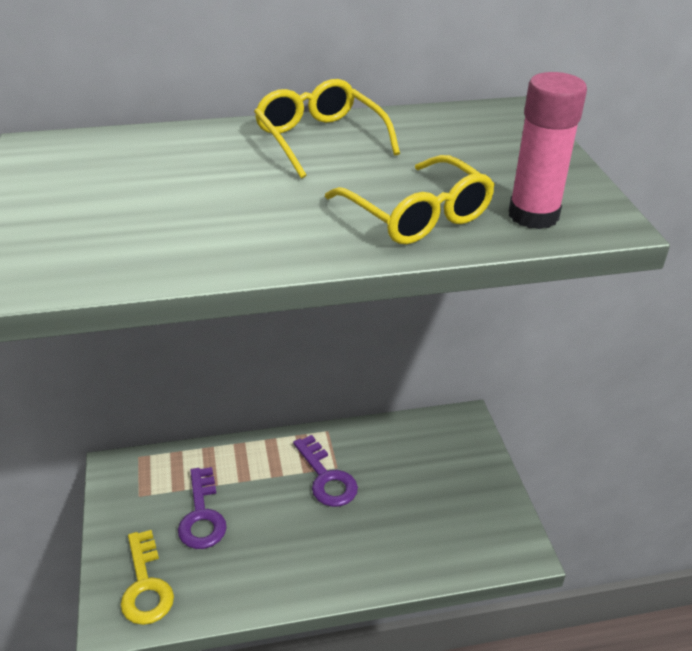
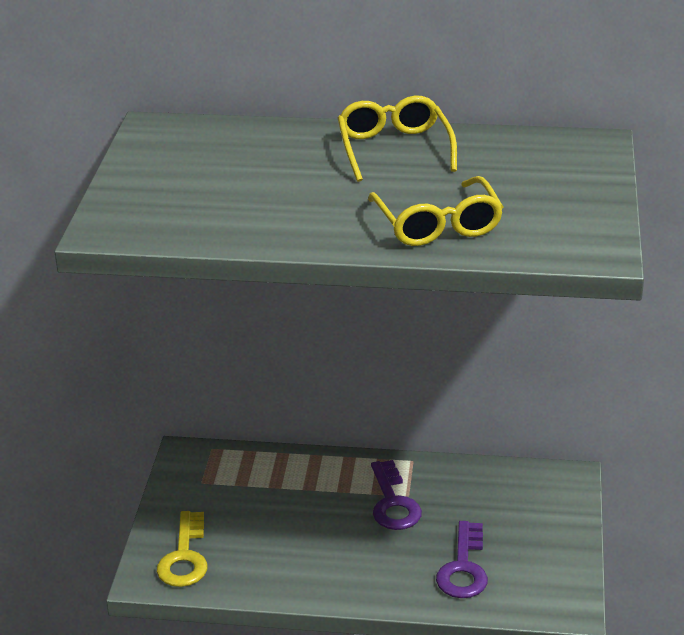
camera: 20 degrees right, 5 degrees down
(202, 515) = (256, 511): purple key -> purple key (463, 568)
(533, 215) = (539, 238): pink glue stick -> none

